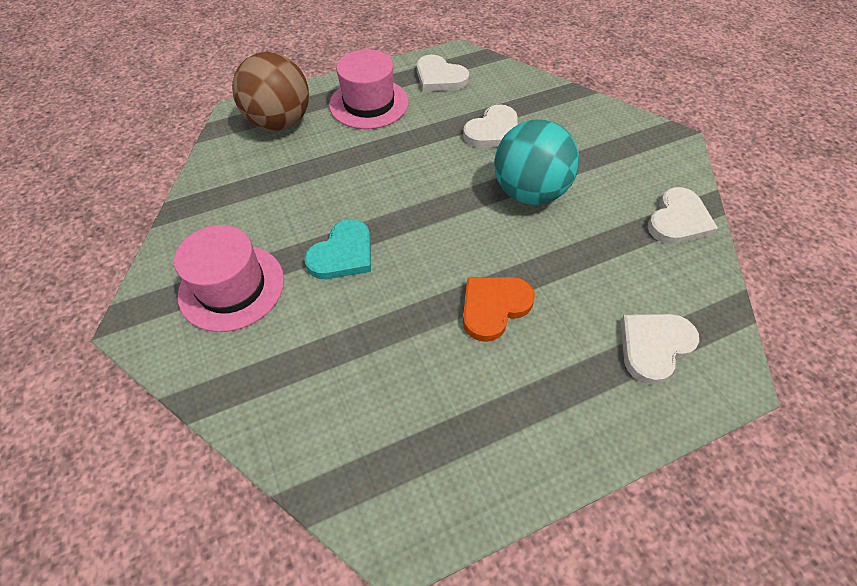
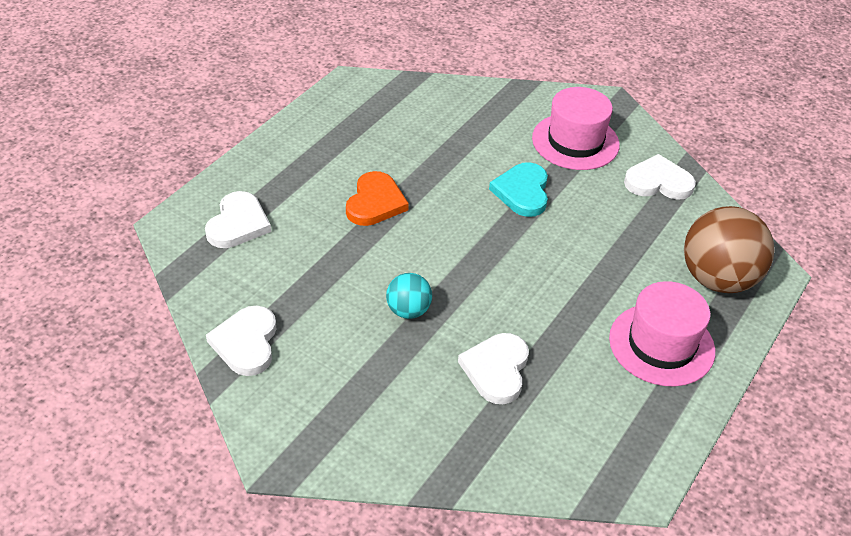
camera: 145 degrees right, 10 degrees down
(439, 77) = (624, 425): white heart -> white heart (658, 182)
(529, 192) = (408, 311): turquoise ball -> turquoise ball, size x0.51

